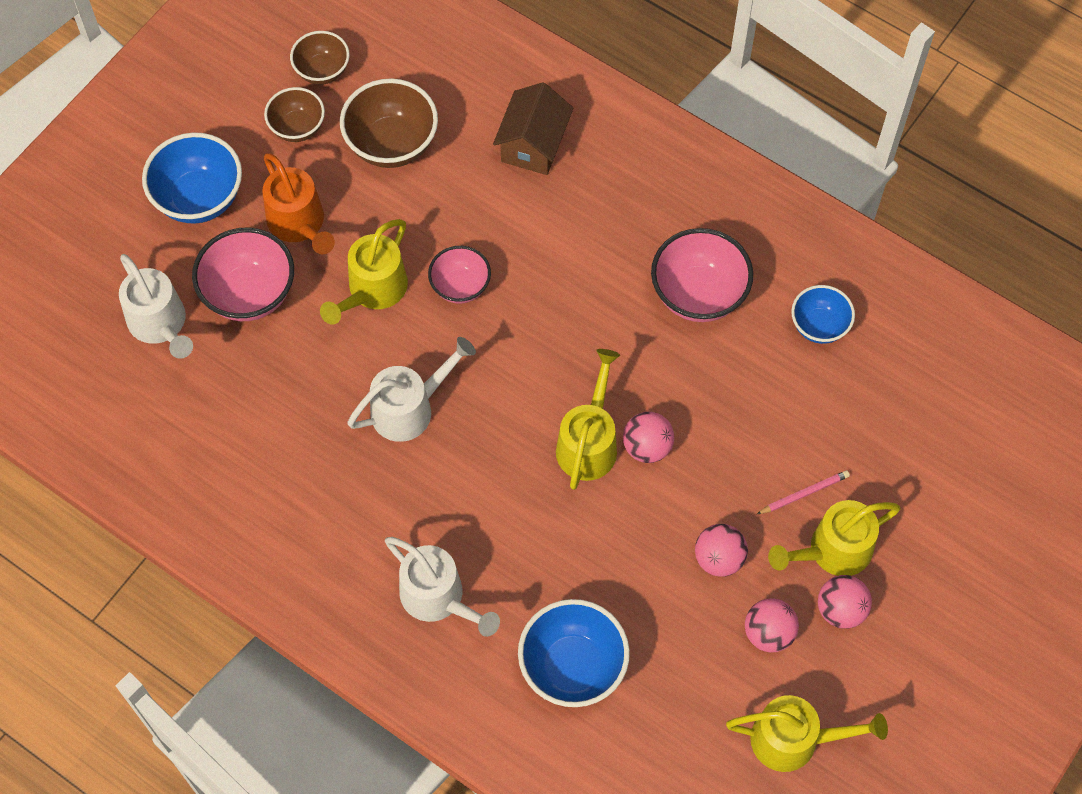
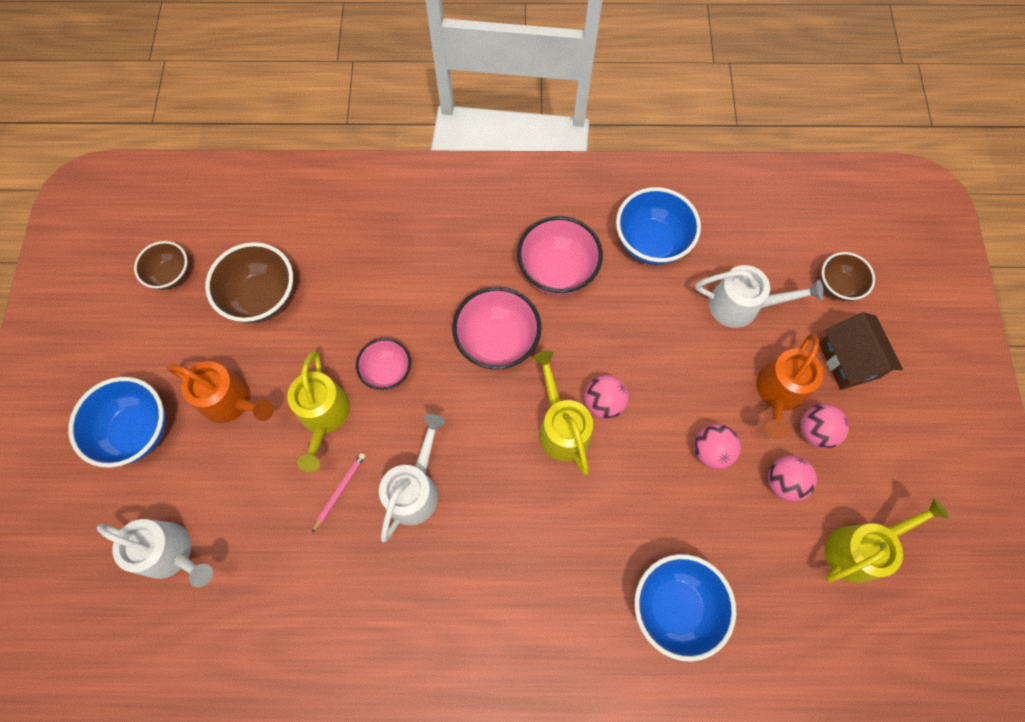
camera: 35 degrees left, 5 degrees up
(249, 294) = (229, 481): pink bowl -> pink bowl (497, 341)
(297, 128) = (180, 329): brown bowl -> brown bowl (837, 286)
(439, 598) = (542, 624): white watering can -> white watering can (742, 306)
(533, 145) = (367, 236): brown house -> brown house (849, 360)
(804, 494) = (730, 365): pink pencil -> pink pencil (340, 491)
(819, 326) = (651, 243): blue bowl -> blue bowl, size x1.61
(832, 551) = (778, 393): yellow watering can -> orange watering can

